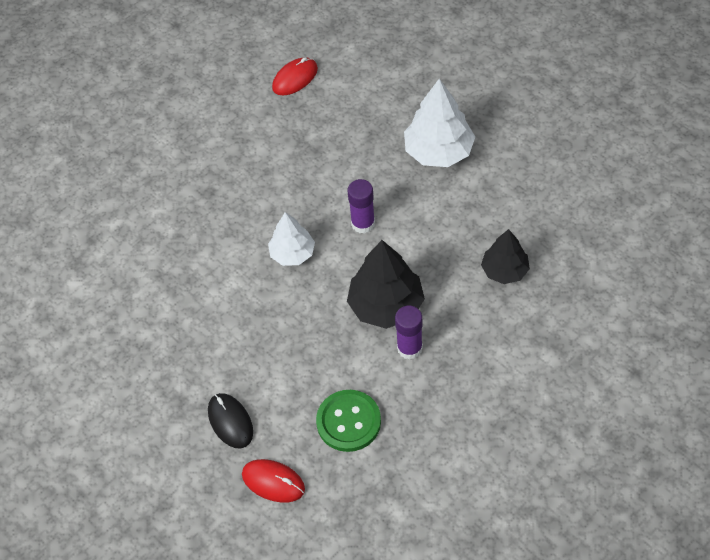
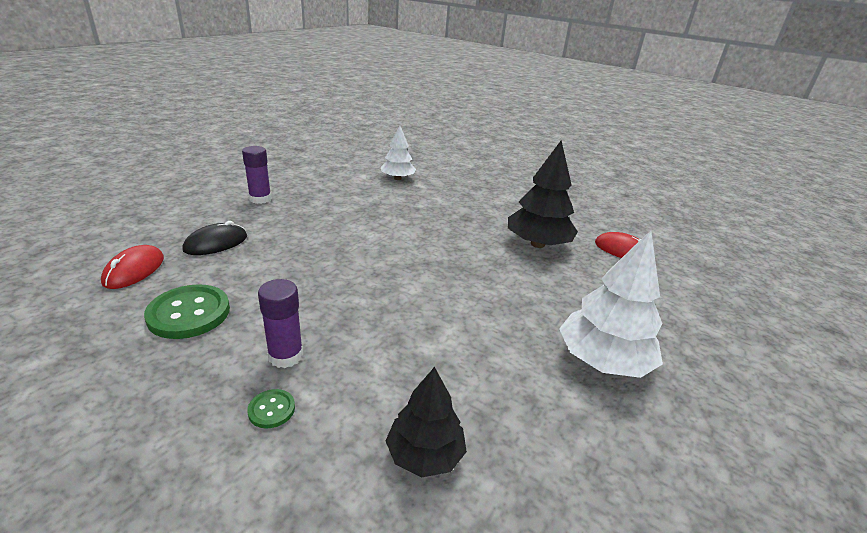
camera: 70 degrees right, 25 degrees down
(292, 253) = (411, 263): white tree -> white tree (397, 178)
(363, 223) = (464, 305): purple glue stick -> purple glue stick (260, 199)
(386, 305) = (351, 331): black tree -> black tree (537, 244)
(461, 352) = (271, 409): none -> green button

